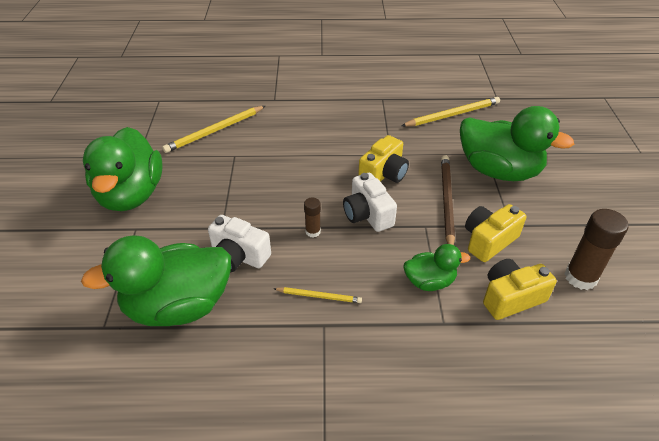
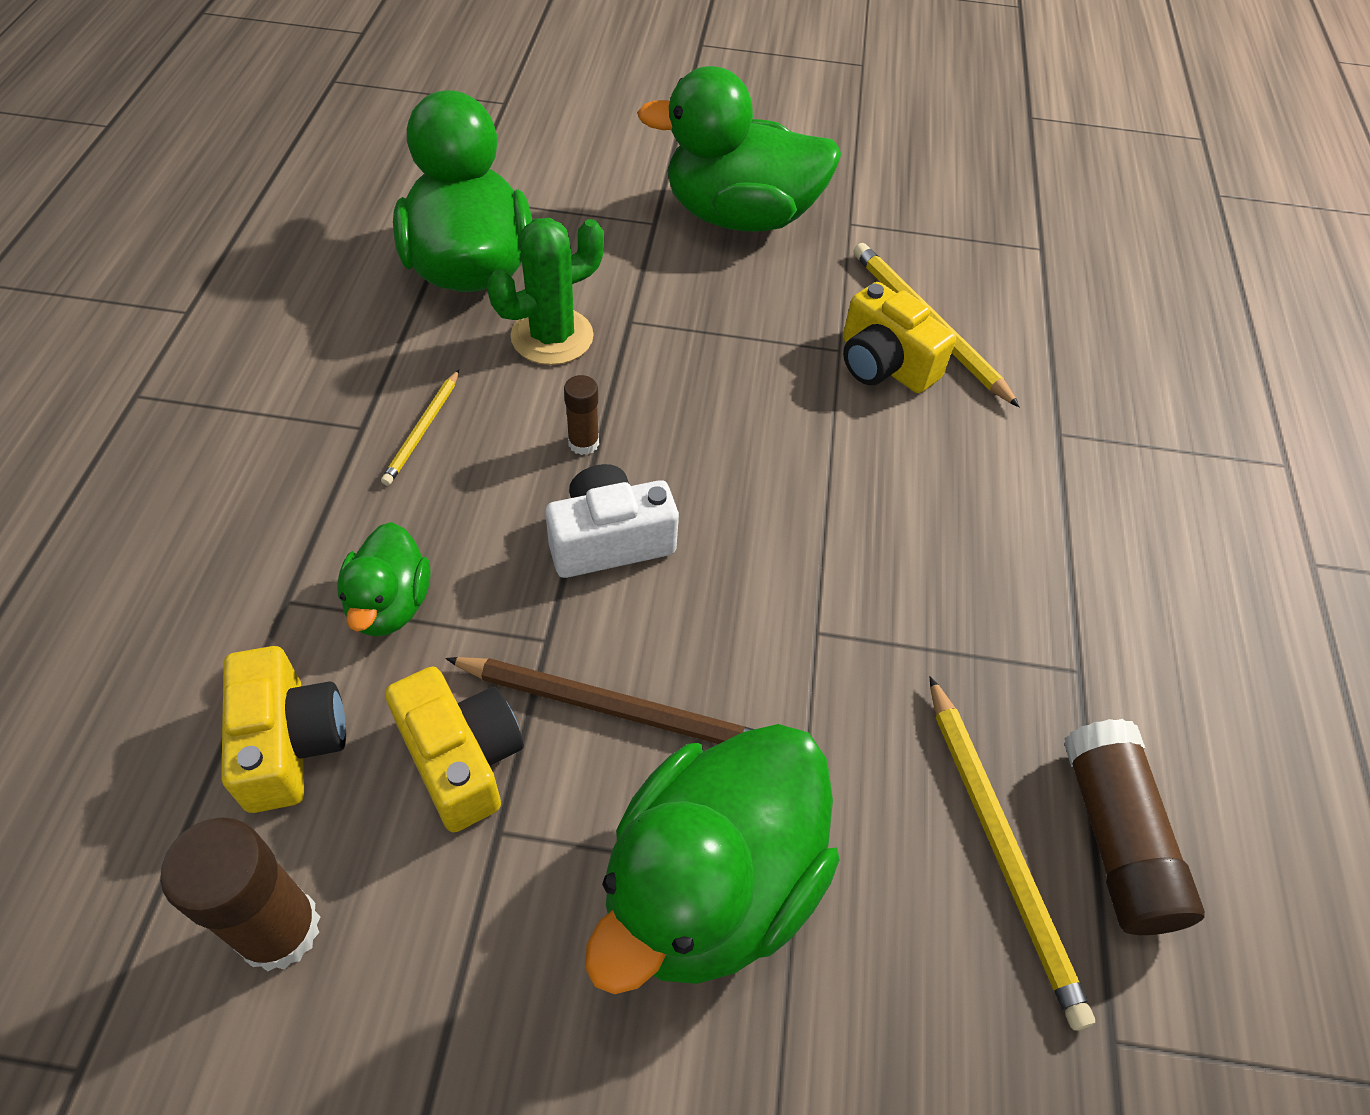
camera: 95 degrees right, 10 degrees up
(238, 256) = (552, 337): white camera -> green cactus
(384, 174) = (740, 600): yellow camera -> yellow camera (884, 364)
(438, 95) = (1115, 838): none -> brown glue stick

